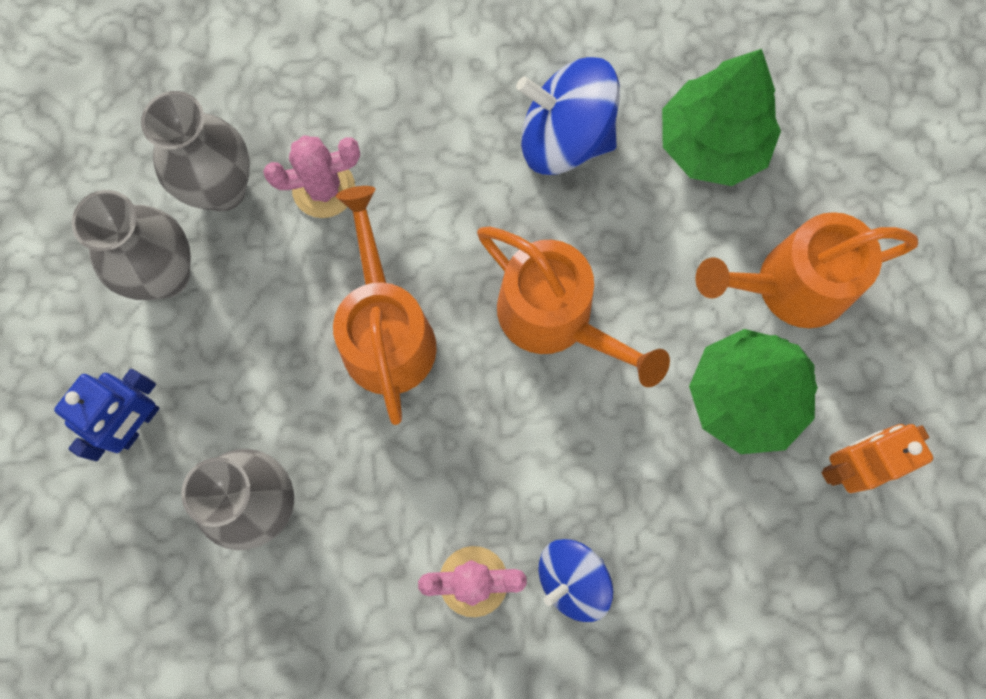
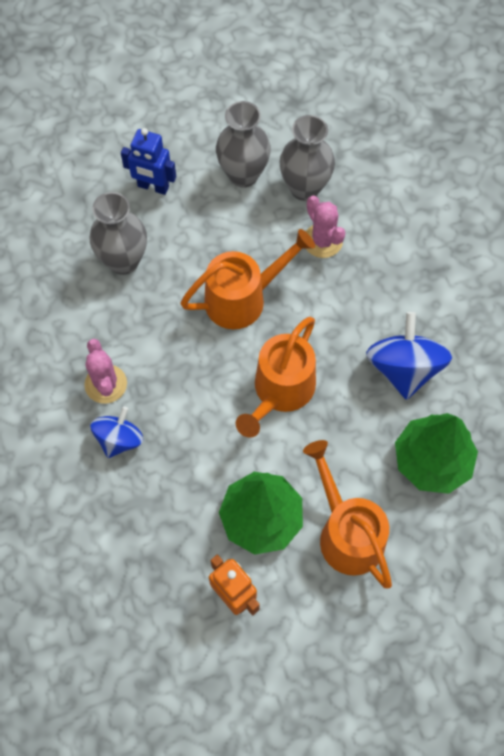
camera: 75 degrees right, 10 degrees down
(572, 580) = (119, 439): blue spinning top -> blue spinning top turned 75 degrees clockwise

